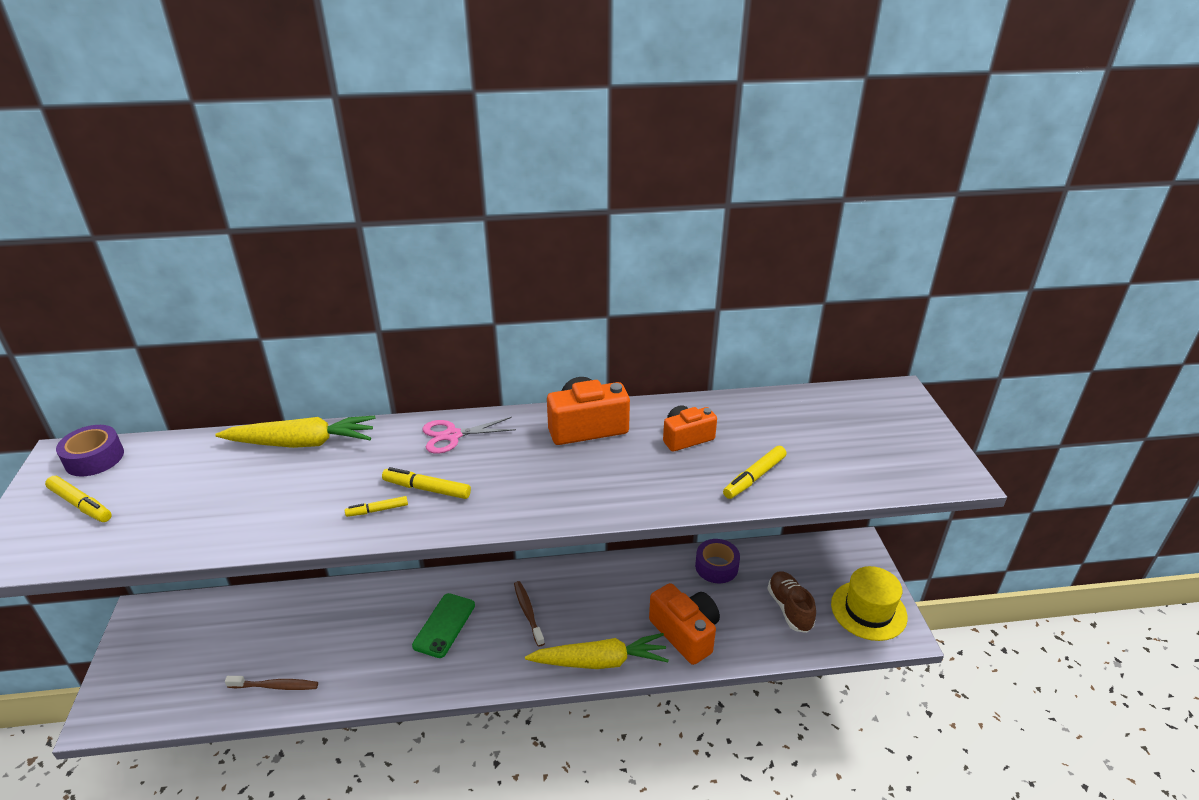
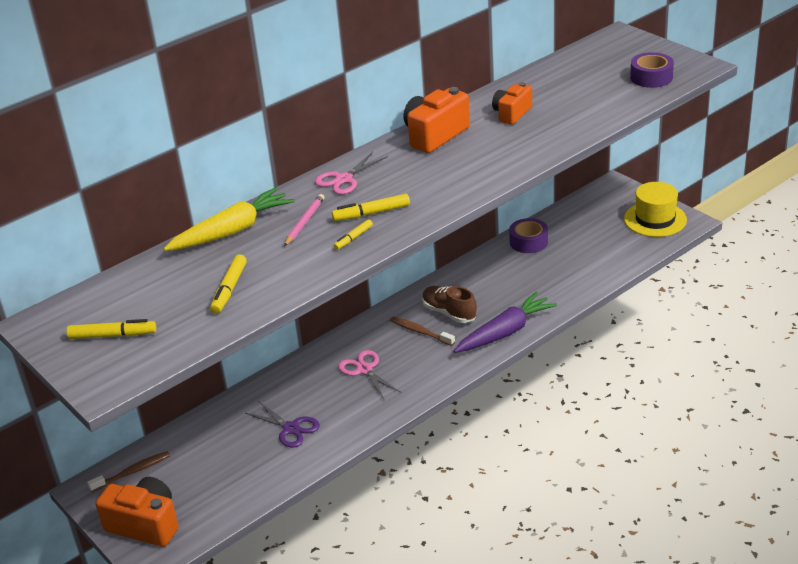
camera: 30 degrees left, 0 degrees up
(94, 458) = (70, 311): purple tape -> purple tape (651, 77)
(275, 686) = (275, 466): brown toothbrush -> brown toothbrush (132, 472)
(327, 652) = (291, 429): none -> purple scissors
(364, 466) = (304, 222): none -> pink pencil
(444, 625) = (364, 369): green phone -> pink scissors
(600, 661) = (505, 332): yellow carrot -> purple carrot
(685, 633) = (547, 289): orange camera -> orange camera (145, 524)
(754, 477) = (582, 116): yellow marker -> yellow marker (229, 289)
(789, 608) = (603, 242): brown shoe -> brown shoe (449, 313)

